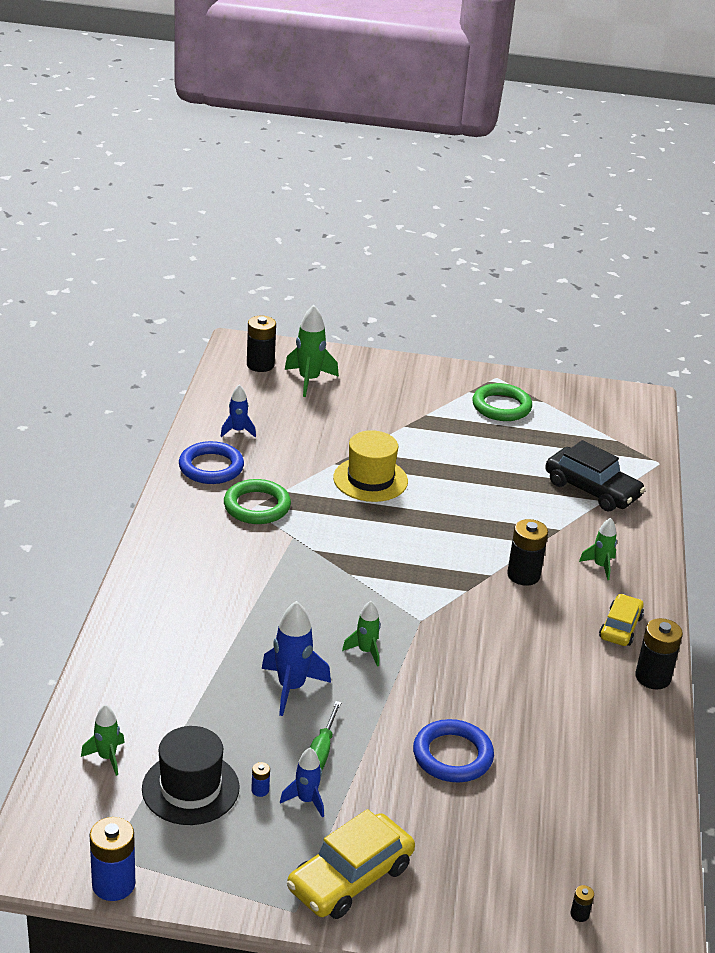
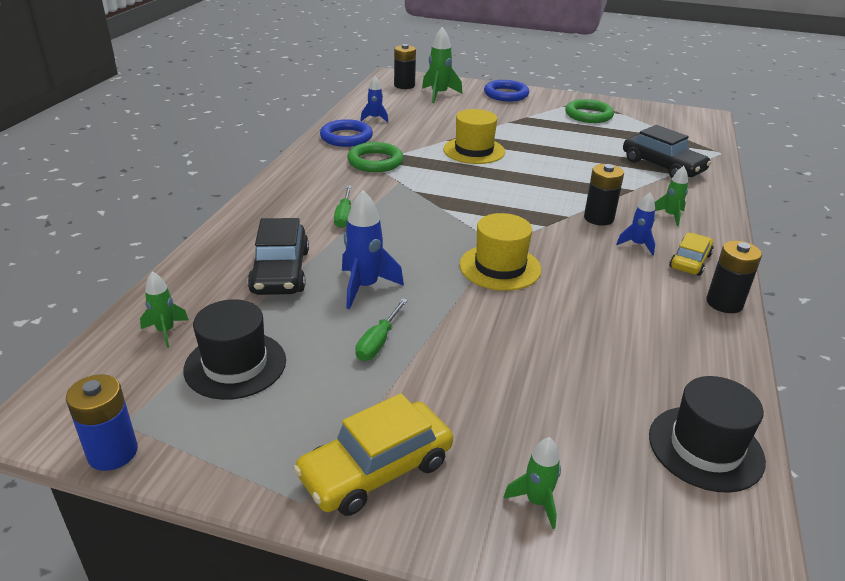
camera: 10 degrees right, 0 degrees up
(197, 675) = (280, 271): none -> black car
(243, 594) = (344, 216): none -> green screwdriver
(260, 790) = (305, 372): blue battery -> none
(306, 800) = (350, 385): blue rocket -> blue rocket (637, 245)
(366, 651) = (443, 264): green rocket -> green rocket (537, 502)
(425, 651) = (500, 267): none -> yellow hat
(452, 755) = (512, 356): blue ring -> blue ring (506, 94)
(579, 914) = (645, 539): black battery -> none
(629, 832) = (705, 448): none -> black hat

